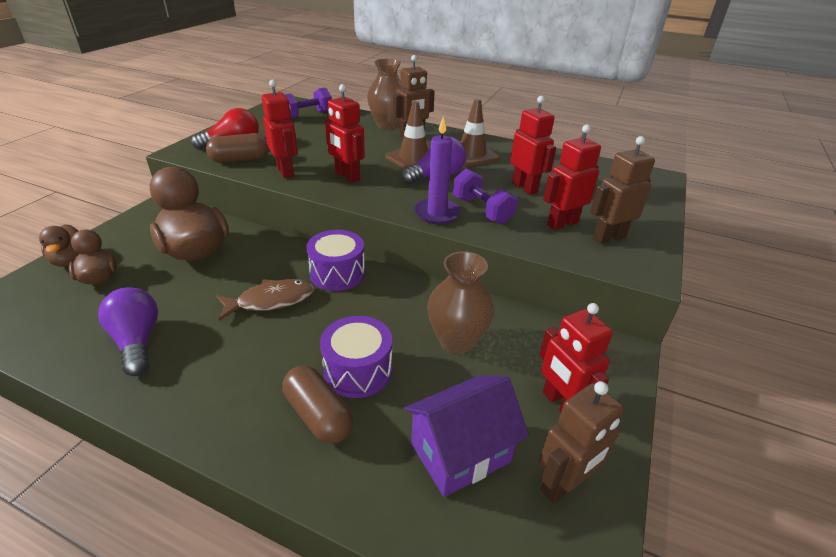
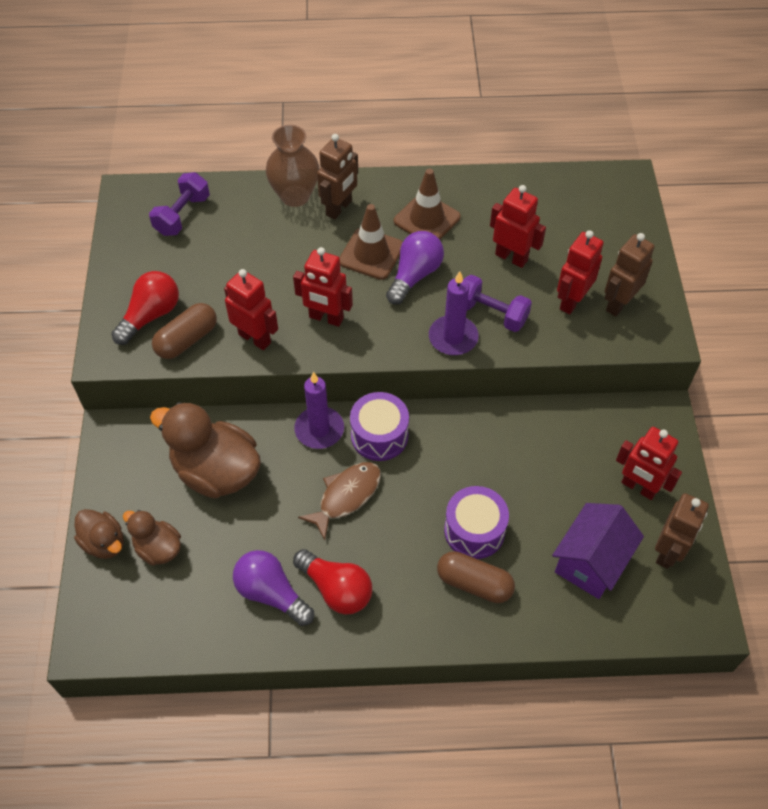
camera: 25 degrees left, 20 degrees up
(191, 362) = (336, 589): none -> red light bulb
(295, 254) = (319, 429): none -> purple candle
(456, 341) = (532, 463): brown vase -> none

